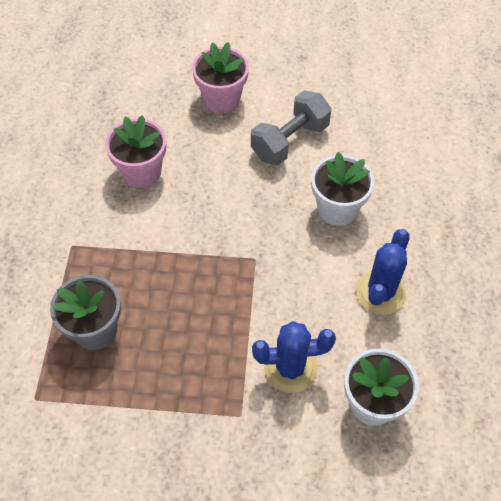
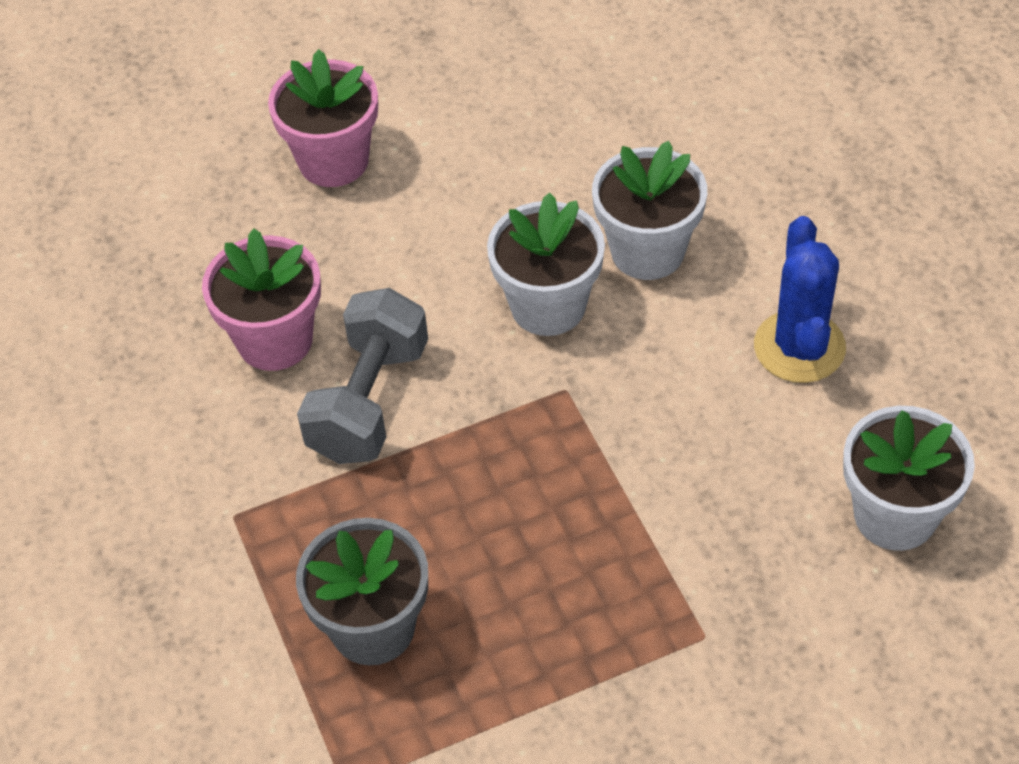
camera: 25 degrees left, 5 degrees down
(273, 214) = (548, 306): none -> white flower pot
(290, 141) = (497, 178): grey dumbbell -> grey dumbbell (369, 401)
(290, 368) = (735, 527): blue cactus -> none

